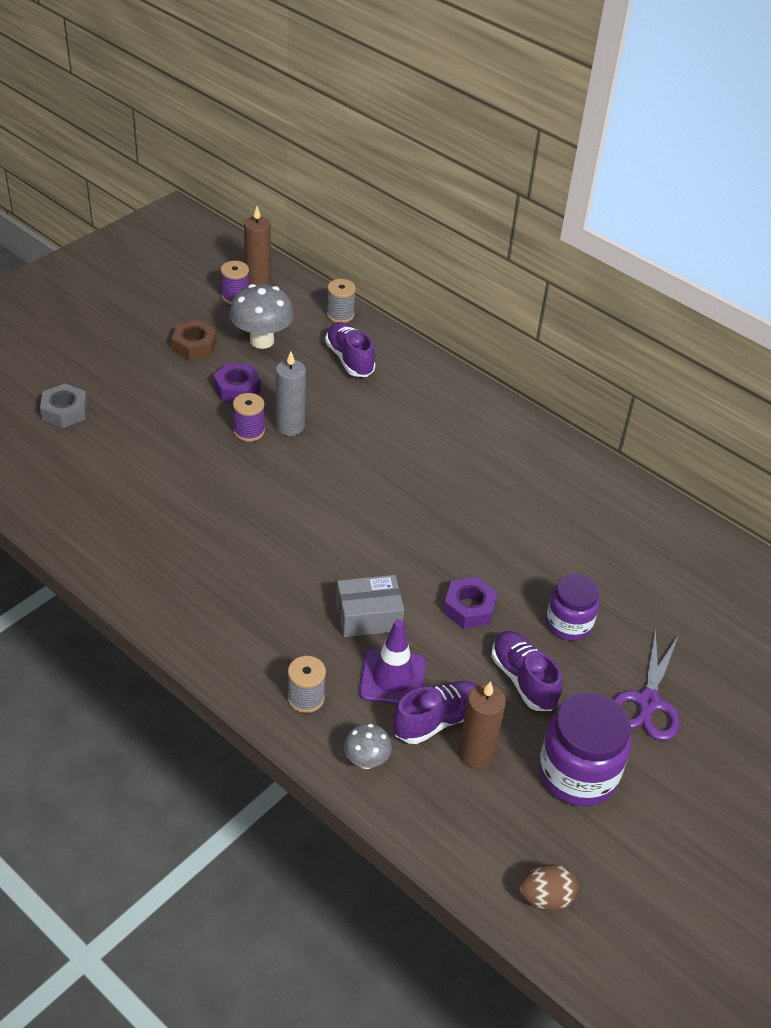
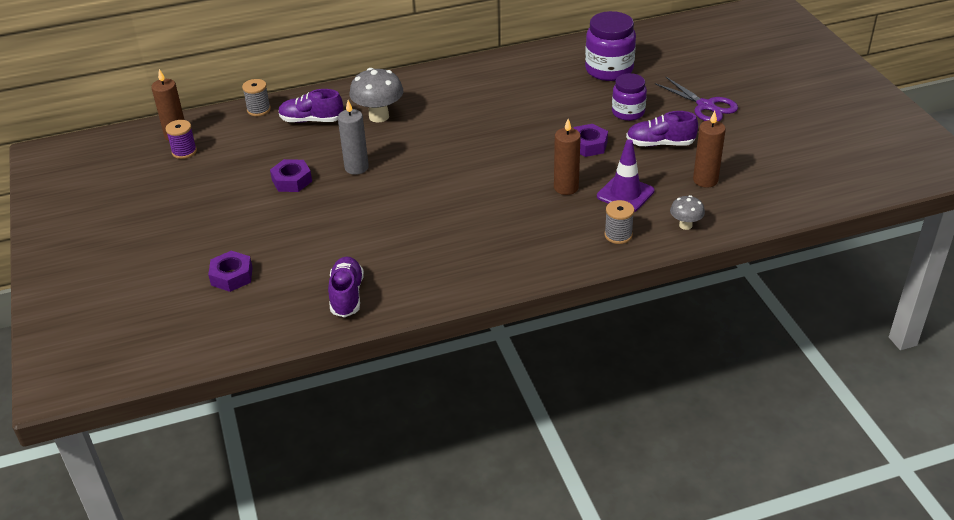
camera: 55 degrees left, 5 degrees down
(65, 411) = (232, 276): grey nut -> purple nut
(194, 345) = (221, 188): brown nut -> none
(249, 431) = (344, 188): purple spool -> none
(262, 341) = (250, 154): grey mushroom -> grey mushroom (379, 116)
(368, 616) = (566, 187): grey box -> brown candle
(437, 720) = (671, 187): purple shoe -> purple shoe (347, 295)
(545, 898) = (821, 189): brown egg -> none
(577, 774) = (742, 148): purple jar -> purple jar (609, 70)

